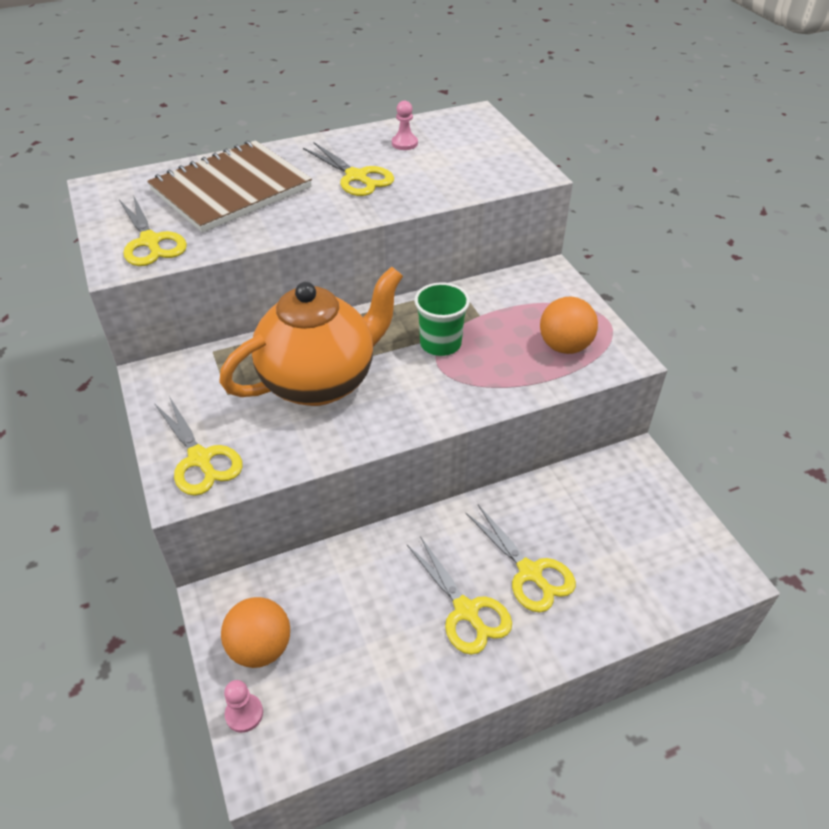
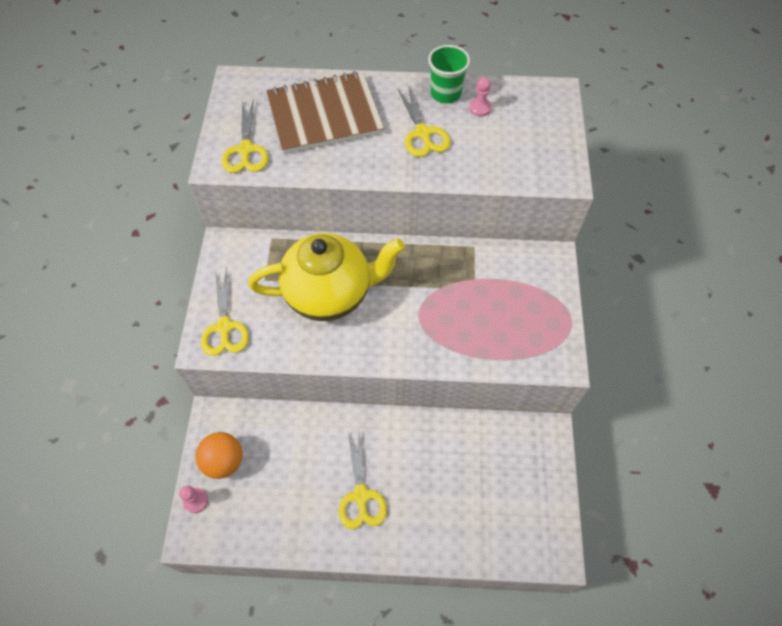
camera: 25 degrees right, 15 degrees up
(320, 381) = (330, 294): orange teapot -> yellow teapot
(440, 344) = (431, 294): green cup -> green cup (445, 93)
(530, 572) = (418, 487): yellow scissors -> none
(564, 346) = (522, 333): orange ball -> none

